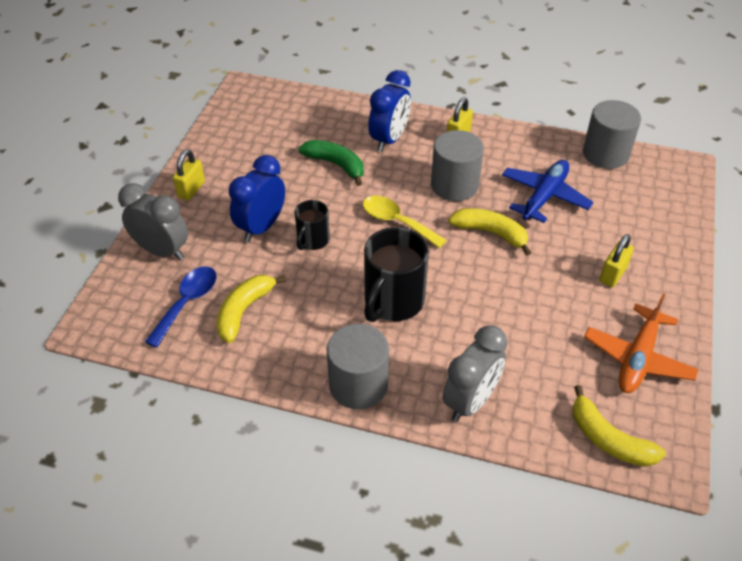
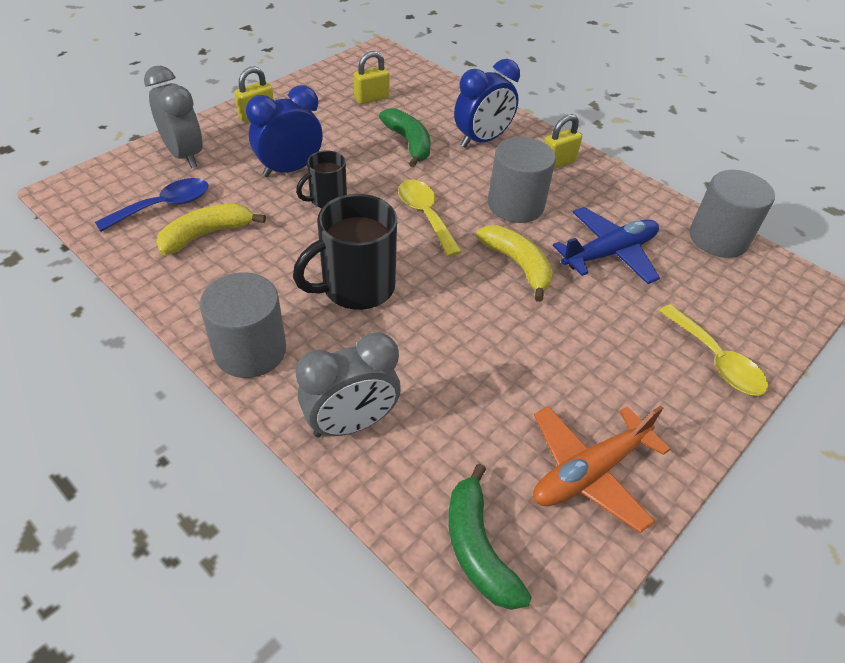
camera: 25 degrees right, 0 degrees up
(608, 439) = (478, 548): yellow banana -> green banana
(612, 274) = (629, 365): yellow padlock -> yellow padlock (371, 98)
(660, 246) = (716, 360): none -> yellow spoon

